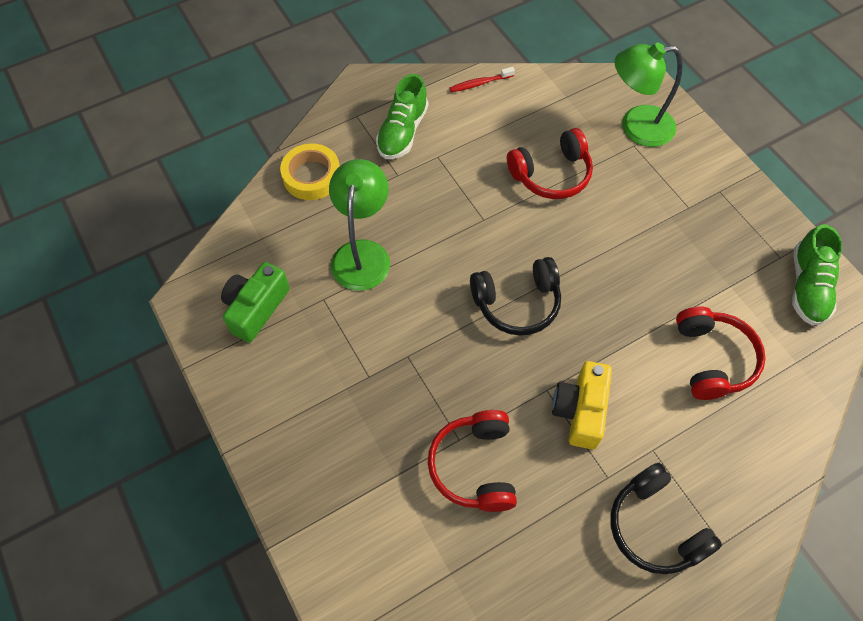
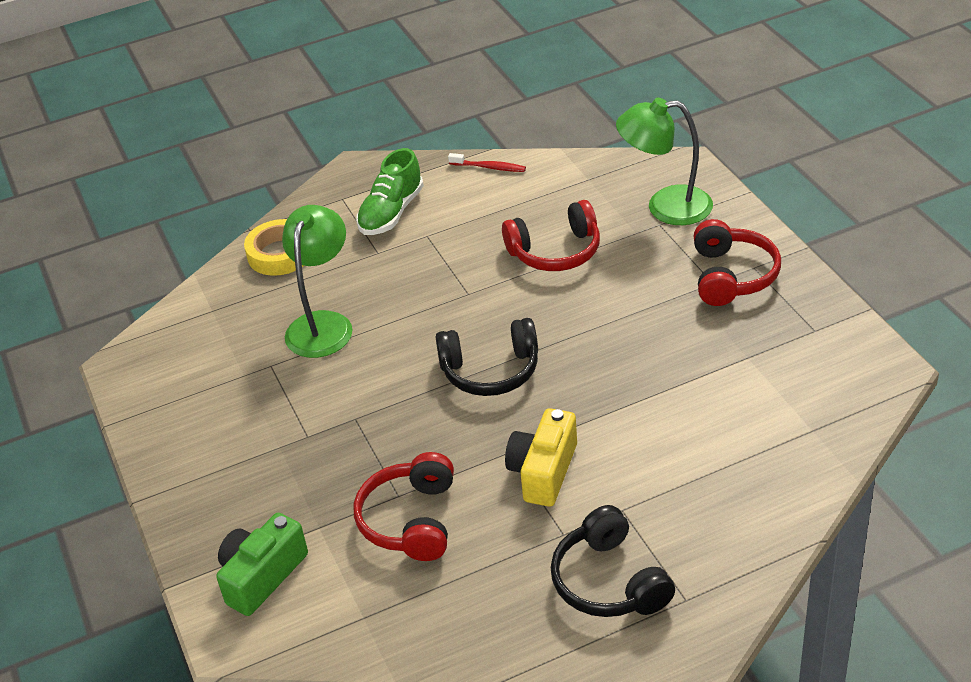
camera: 10 degrees right, 20 degrees down
(256, 308) = (194, 373): green camera -> green camera (262, 576)
(479, 83) = (489, 167): red toothbrush -> red toothbrush turned 150 degrees counterclockwise
(712, 359) = (711, 426): red headphones -> red headphones (732, 276)
(807, 287) = (841, 358): green shoe -> none

